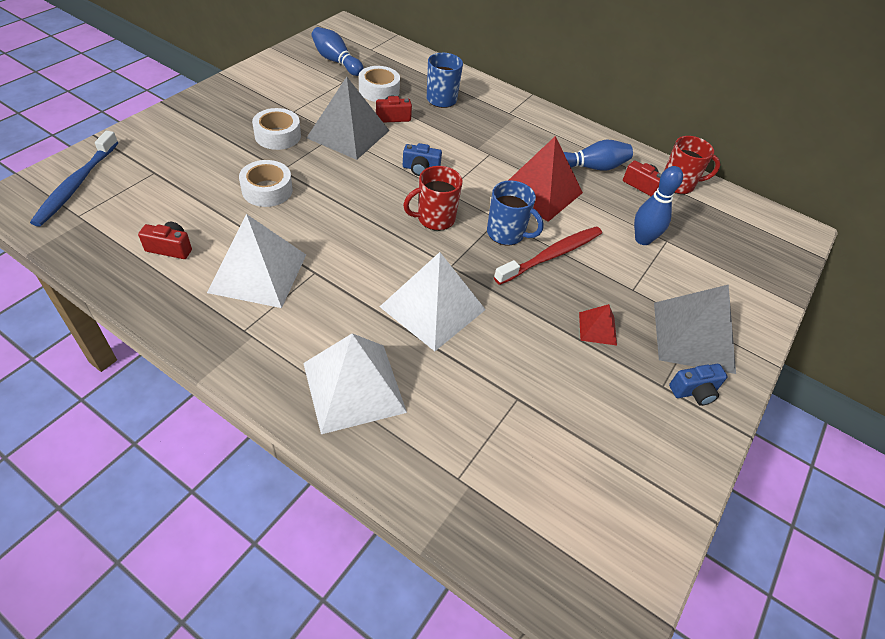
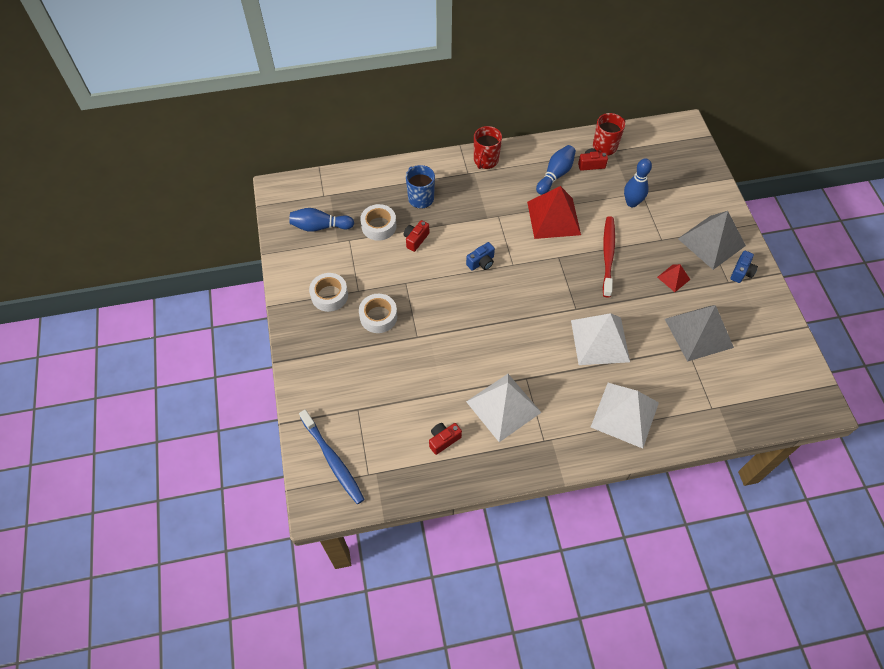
camera: 40 degrees left, 10 degrees up
(267, 190) = (431, 357): white tape -> white tape (329, 295)
(348, 134) = (411, 276): grey pyramid -> grey pyramid (698, 333)
(435, 219) = (532, 288): red mug -> red mug (485, 160)
(506, 234) = (573, 263): blue mug -> none

